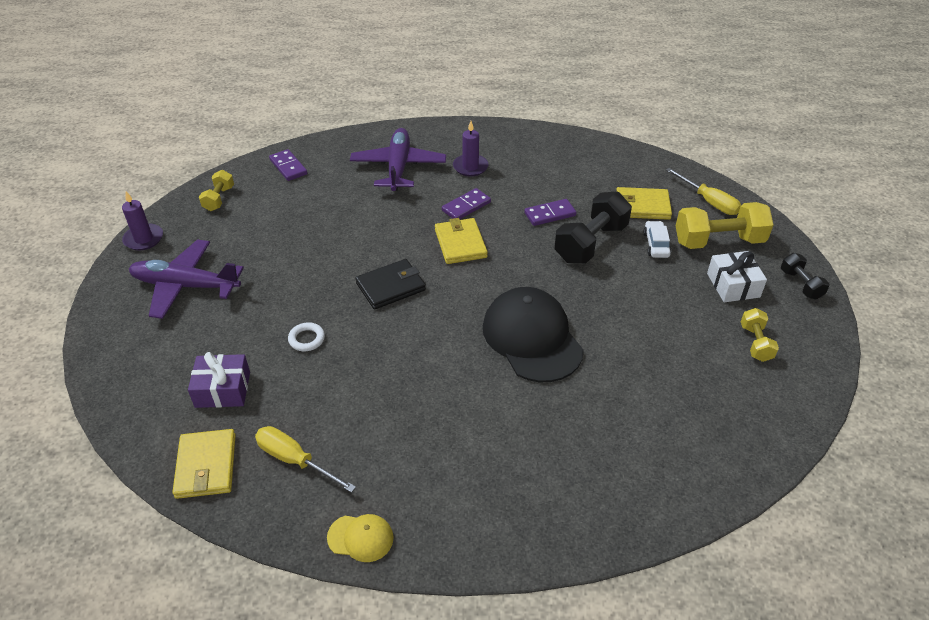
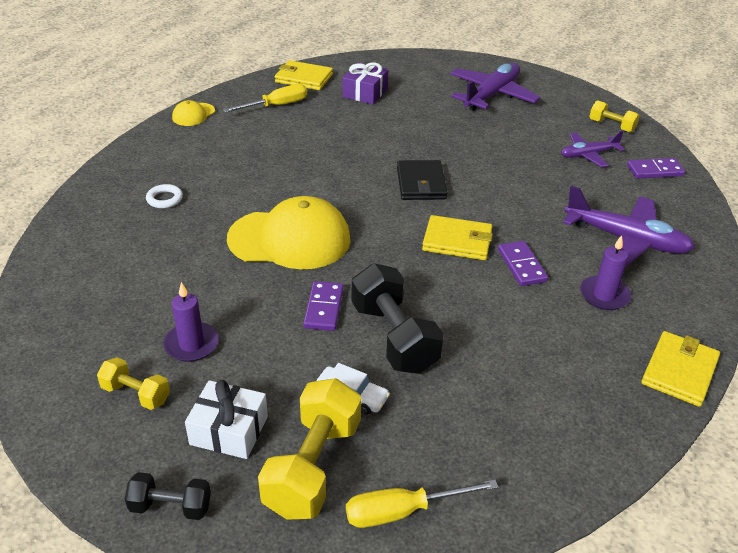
camera: 115 degrees right, 5 degrees down
(143, 239) = (566, 87): purple candle -> purple candle (191, 344)
(281, 203) = (588, 155): none -> purple plane
(306, 339) = (388, 131): white ring -> white ring (164, 199)
(532, 338) = (290, 239): black cap -> yellow cap
(550, 214) = (469, 326): purple domino -> purple domino (323, 308)
(642, 206) = (436, 423): yellow wallet -> yellow wallet (679, 371)

